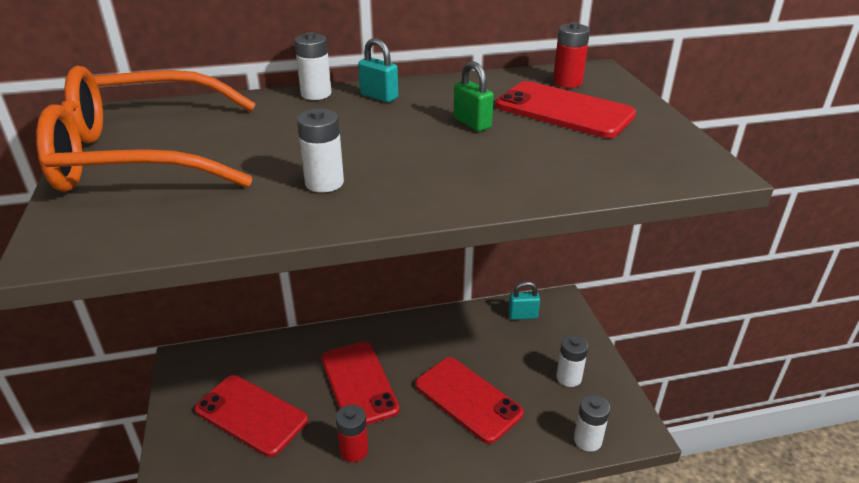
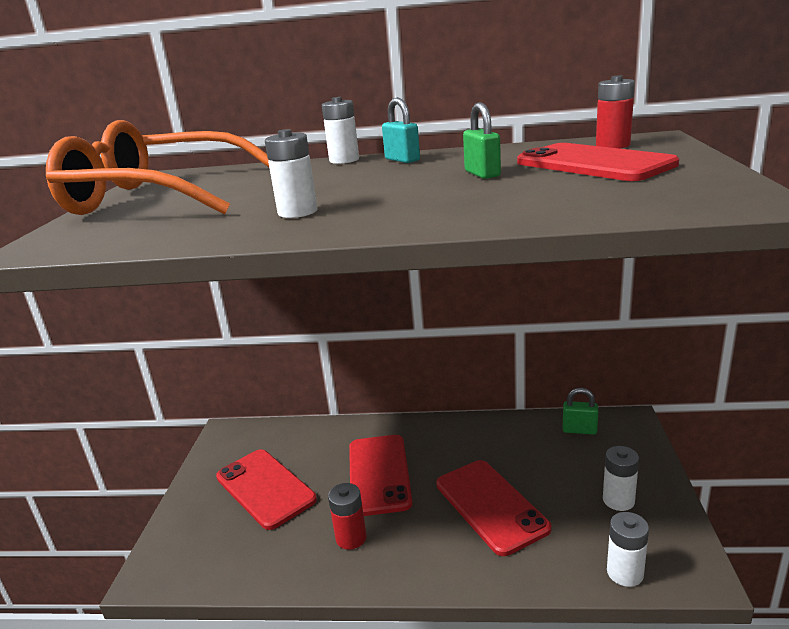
camera: 20 degrees right, 10 degrees down
(522, 315) = (579, 430): turquoise padlock -> green padlock

